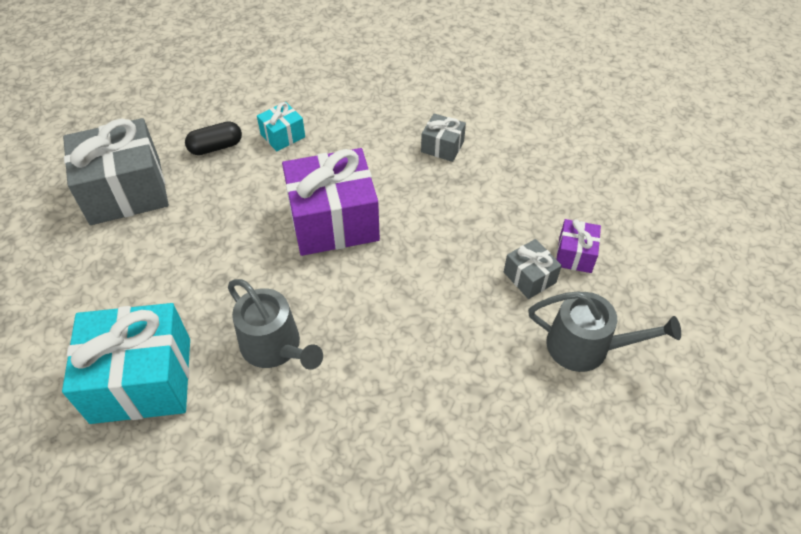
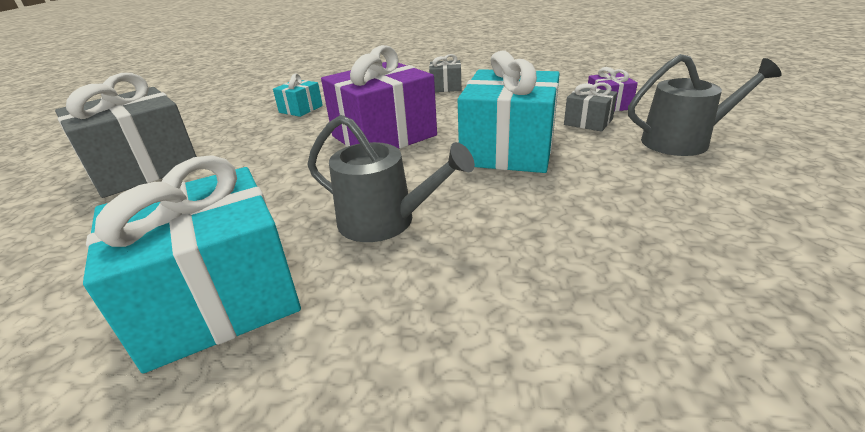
camera: 20 degrees left, 20 degrees down
(216, 147) = (237, 126): black capsule -> none
(425, 291) = (508, 149): none -> turquoise gift

